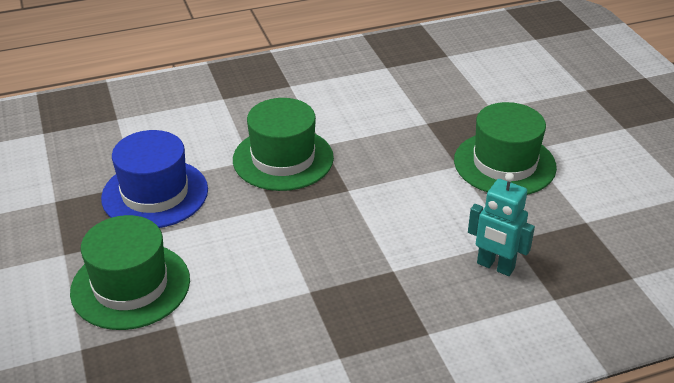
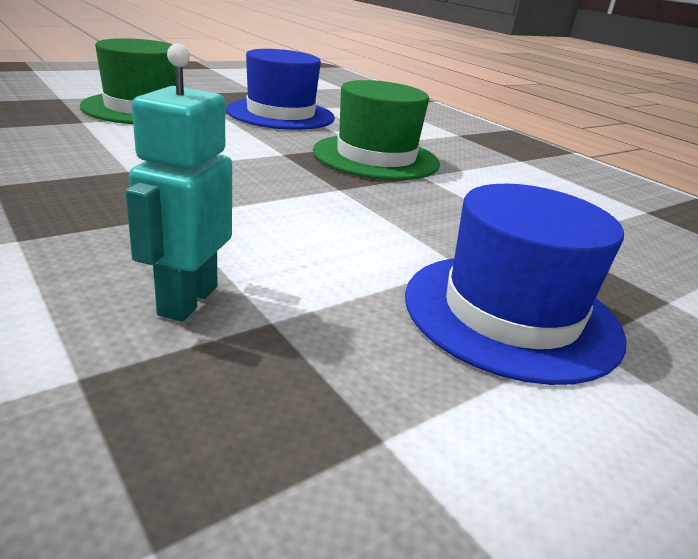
camera: 70 degrees right, 10 degrees down
(504, 164) = (511, 313): green hat -> blue hat

